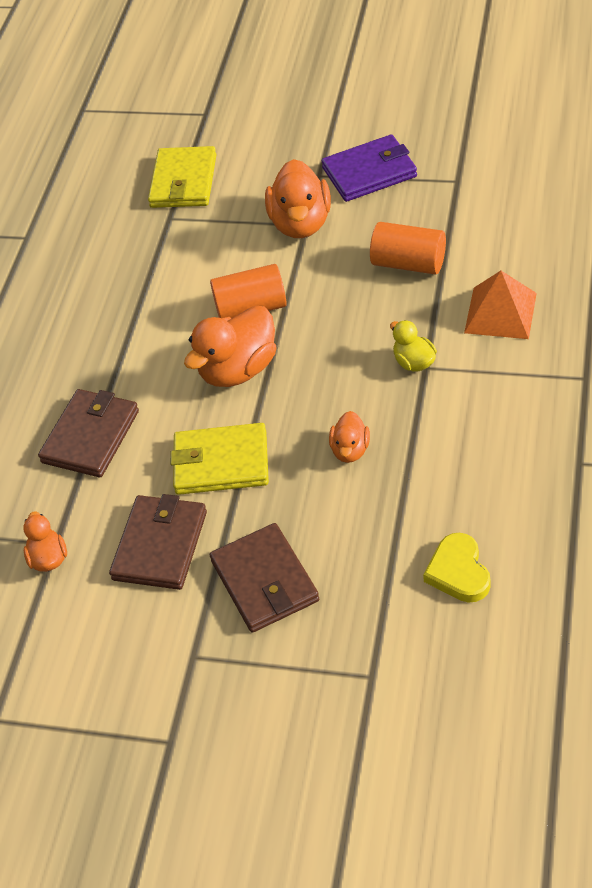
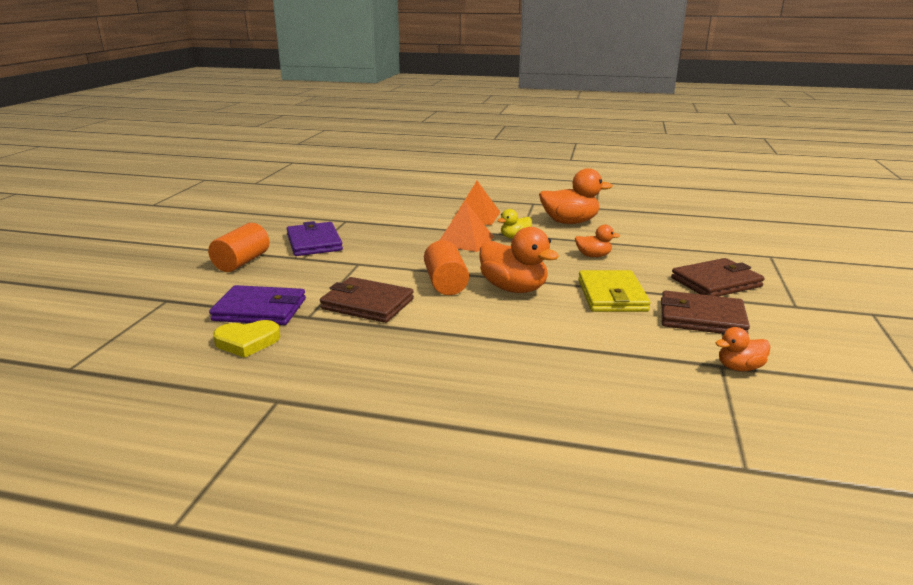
camera: 95 degrees left, 25 degrees down
(90, 436) = (590, 350): brown wallet -> brown wallet (367, 304)
(183, 181) = (260, 310): yellow wallet -> purple wallet
(301, 223) = (356, 265): orange duck -> orange duck (569, 222)
(394, 310) = (465, 240): none -> orange pyramid
(408, 263) = (420, 235): orange cylinder -> orange cylinder (242, 262)
(458, 572) = (682, 234): yellow heart -> yellow heart (247, 342)

